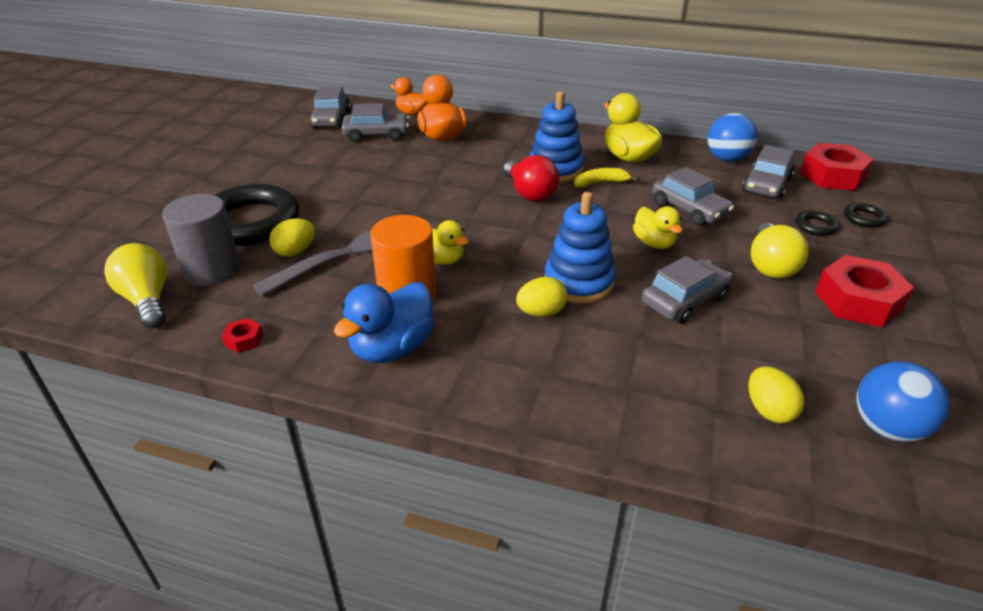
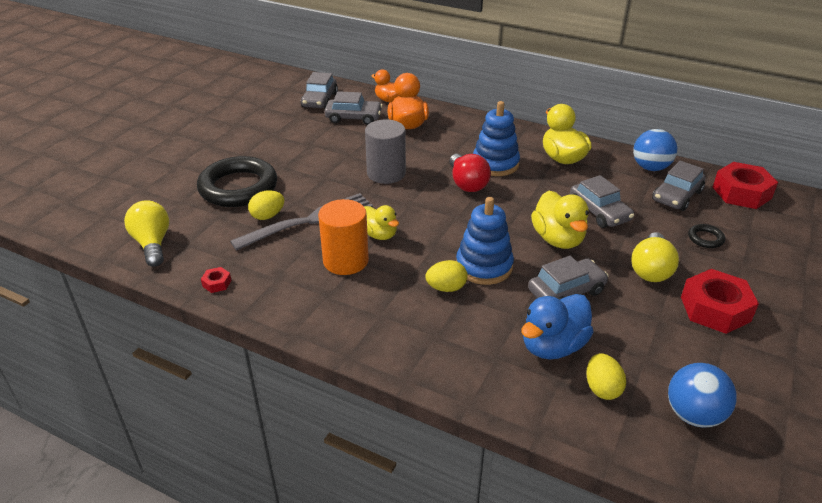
camera: 10 degrees right, 0 degrees up
(212, 270) = (203, 225): grey cylinder -> grey cylinder (386, 173)
(392, 348) = (324, 303): blue duck -> blue duck (553, 346)
(600, 183) = (530, 180): yellow banana -> none
(654, 243) = (558, 239): yellow duck -> yellow duck, size x1.54
(864, 218) = (753, 236): black ring -> none

